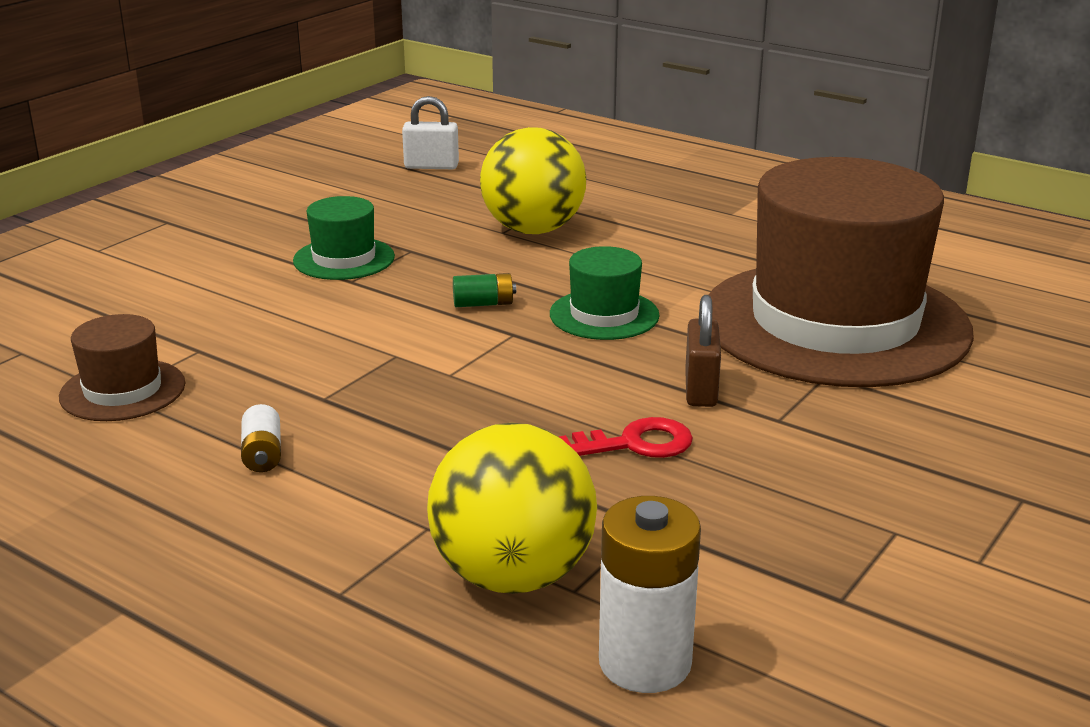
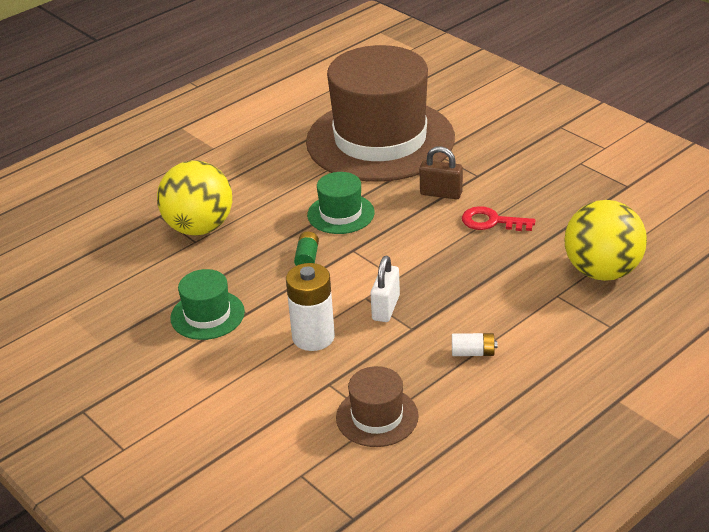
camera: 75 degrees left, 10 degrees up
(431, 166) = (47, 265): white padlock -> white padlock (385, 308)
(635, 444) = (491, 221): red key -> red key turned 75 degrees counterclockwise
(645, 662) = (667, 242): white battery -> white battery (313, 337)

